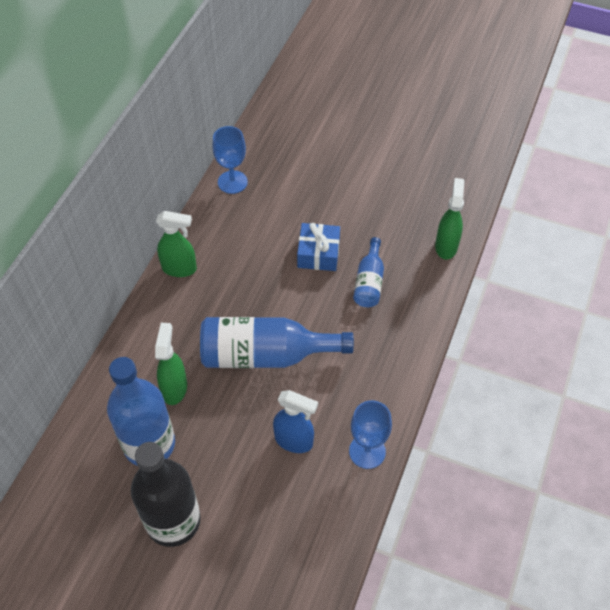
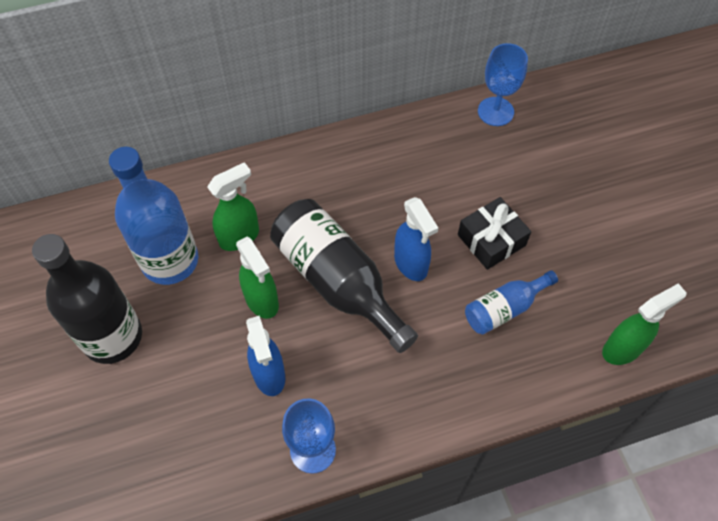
camera: 50 degrees right, 5 degrees up
(180, 269) = (362, 145): green spray bottle -> green spray bottle (262, 301)
(266, 355) = (338, 282): blue bottle -> black bottle
(293, 307) = (411, 264): none -> blue spray bottle
(318, 253) = (491, 240): blue gift -> black gift

